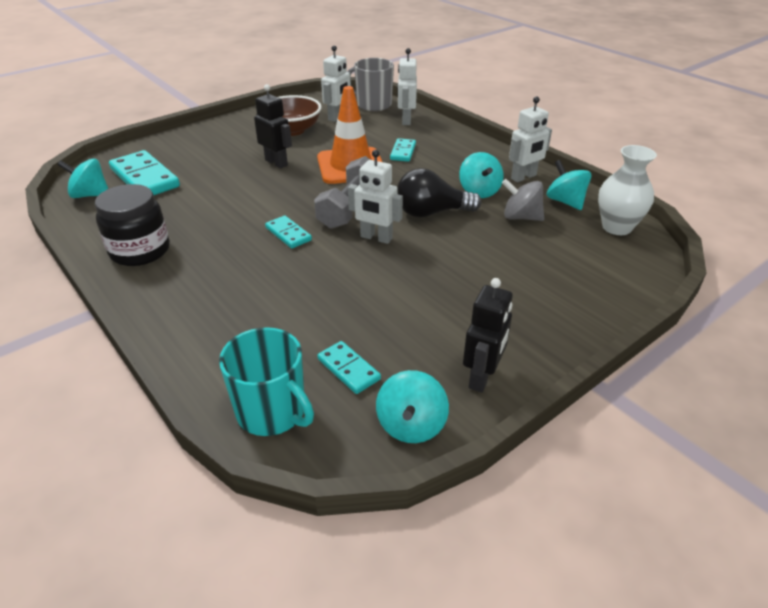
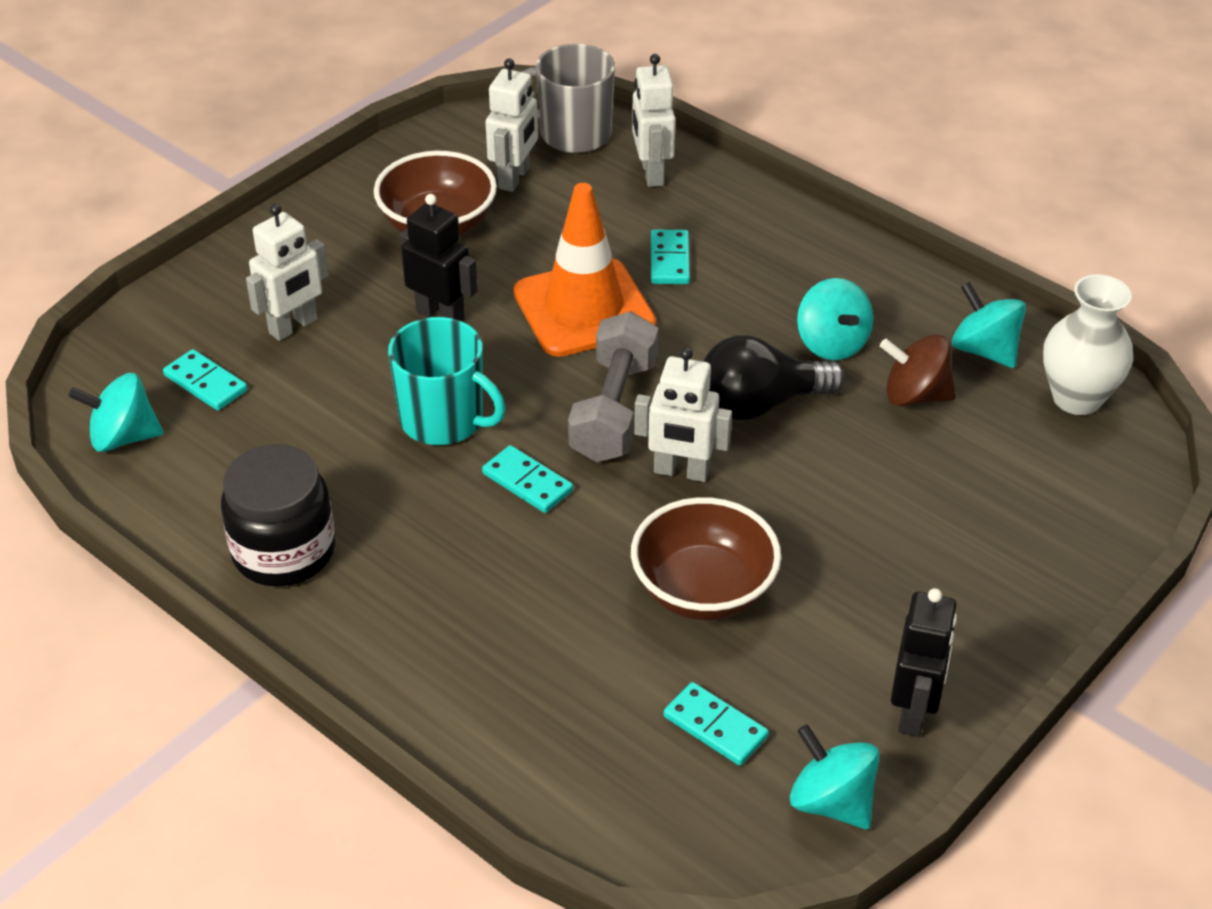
camera: 10 degrees left, 5 degrees up
(145, 178) = (206, 383): turquoise domino -> turquoise domino, size x0.54
(272, 412) = (628, 811): turquoise mug -> turquoise mug (444, 420)
(368, 295) = (703, 590): none -> brown bowl
(411, 425) = (831, 802): turquoise spinning top -> turquoise spinning top turned 135 degrees clockwise
(521, 217) = (915, 395): grey spinning top -> brown spinning top
(523, 177) = (903, 300): white robot -> white robot (294, 326)

